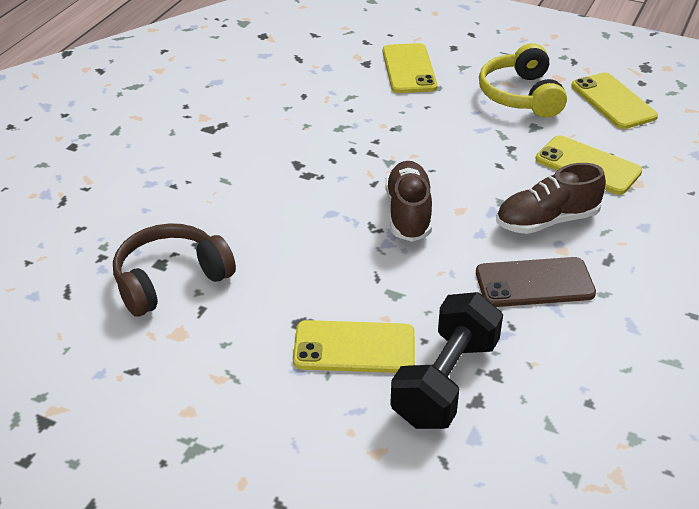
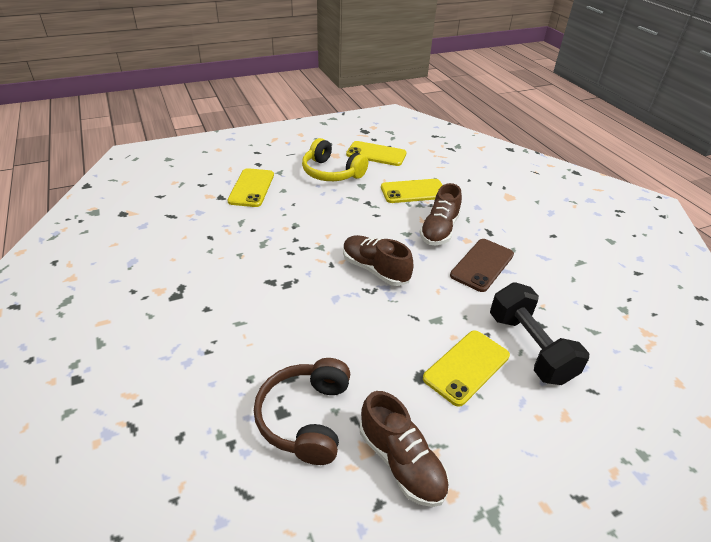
camera: 50 degrees left, 0 degrees up
(188, 361) = (401, 462): none -> brown shoe
(409, 69) = (251, 188): yellow phone -> yellow phone turned 60 degrees clockwise

